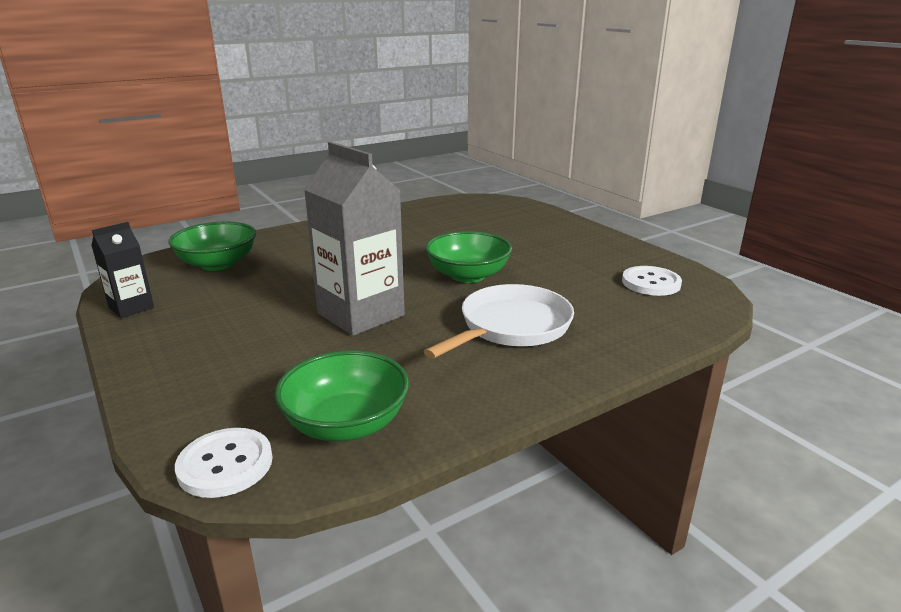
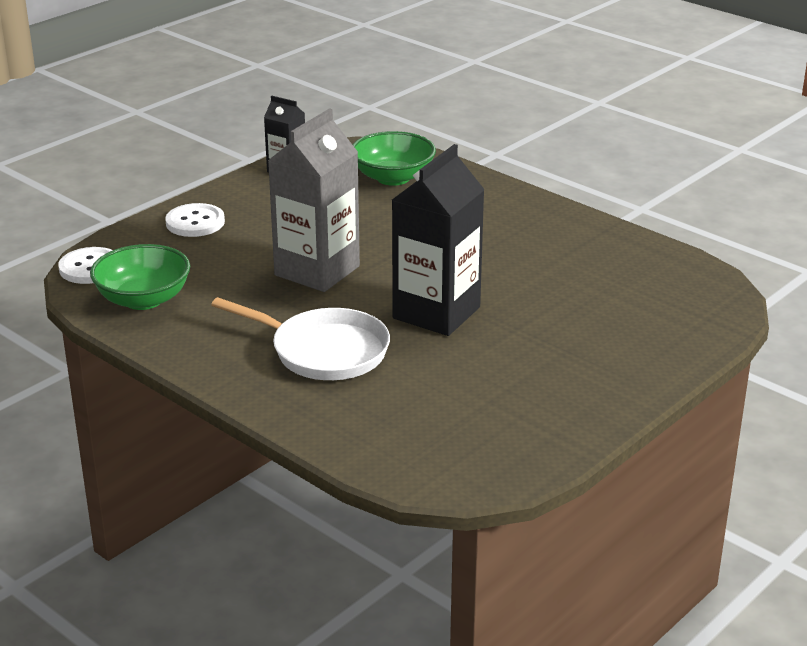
camera: 75 degrees right, 5 degrees up
(468, 276) = (436, 313): green bowl -> black carton
(651, 283) = (480, 435): white button -> white button (195, 222)

